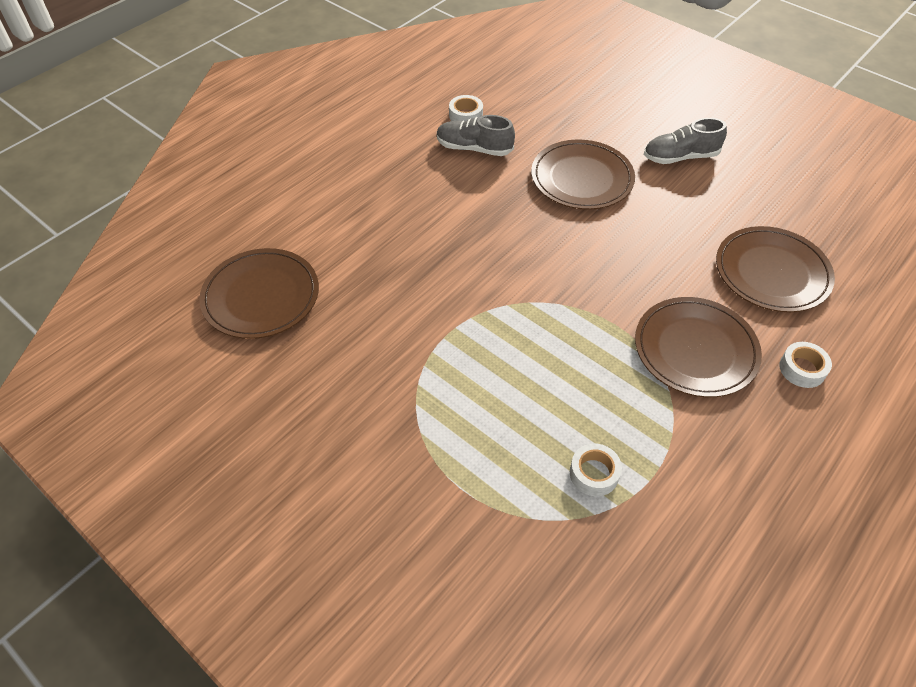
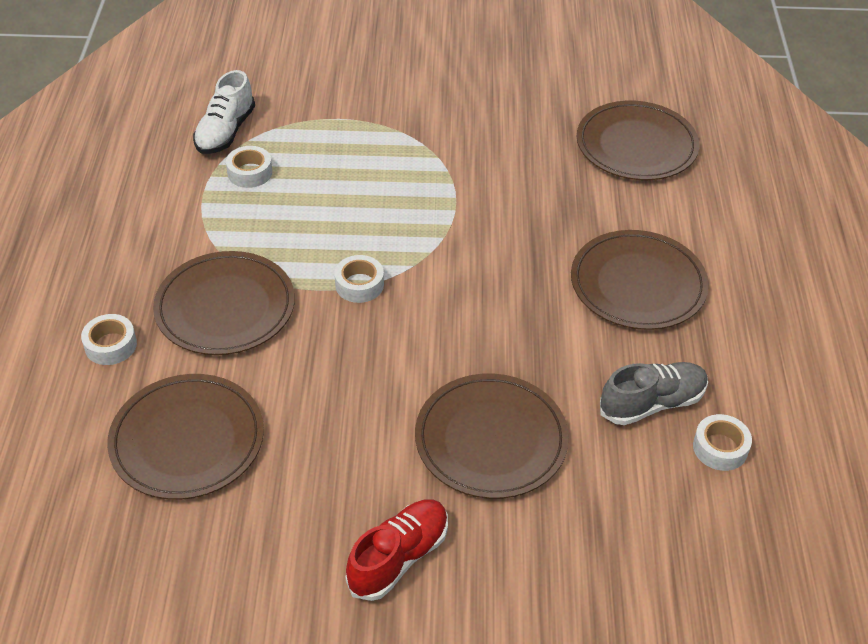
camera: 140 degrees right, 5 degrees down
(398, 206) = (638, 284): none -> brown plate
(581, 310) = (359, 284): none -> white tape
(584, 546) = (225, 132): none -> white shoe
(680, 157) = (399, 558): grey shoe -> red shoe

